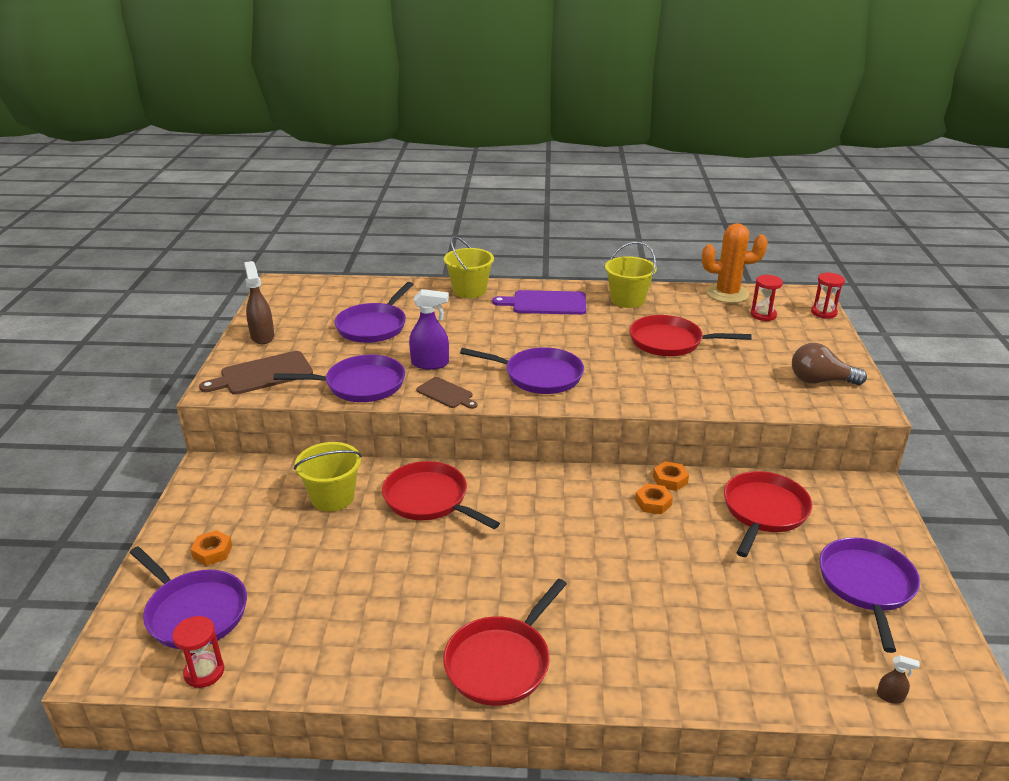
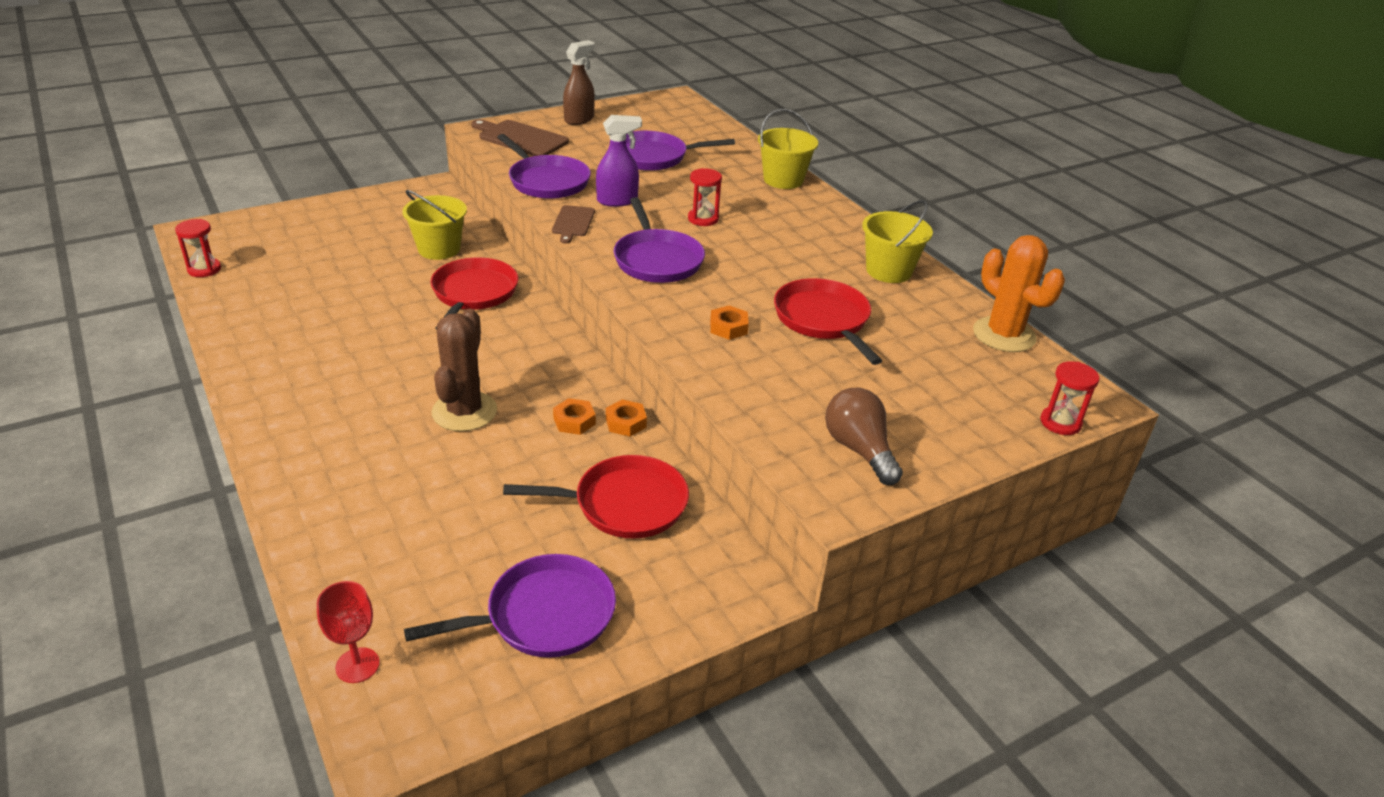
camera: 55 degrees right, 5 degrees up
(194, 612) = (264, 243): purple pan -> none
(212, 552) = (334, 225): orange nut -> orange nut (728, 327)
(430, 363) = (617, 201): purple spray bottle -> purple spray bottle turned 75 degrees counterclockwise
(501, 662) = (280, 394): red pan -> none
(545, 303) = (812, 225): purple cutting board -> none
(604, 554) = (464, 411): none -> brown cactus
(763, 315) = (982, 373): red hourglass -> red hourglass (703, 219)
(890, 697) = (357, 665): brown spray bottle -> red goblet

